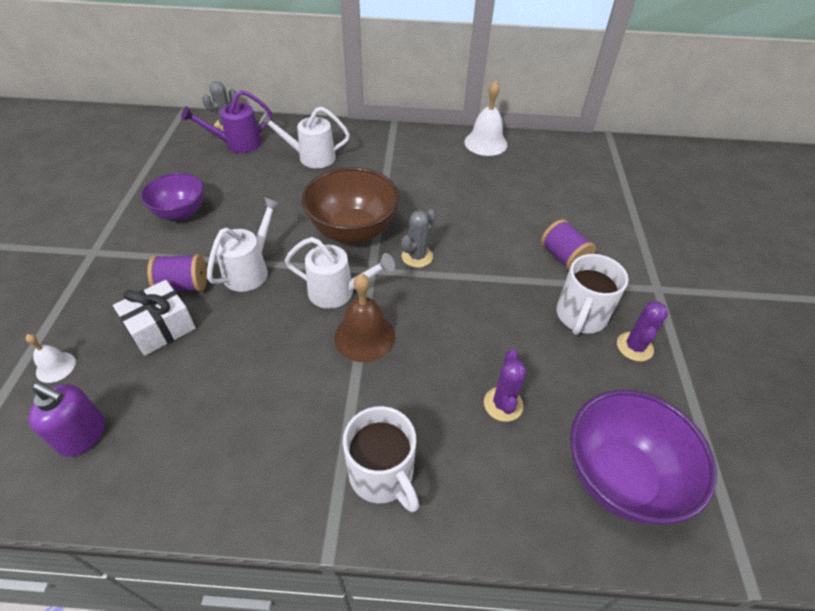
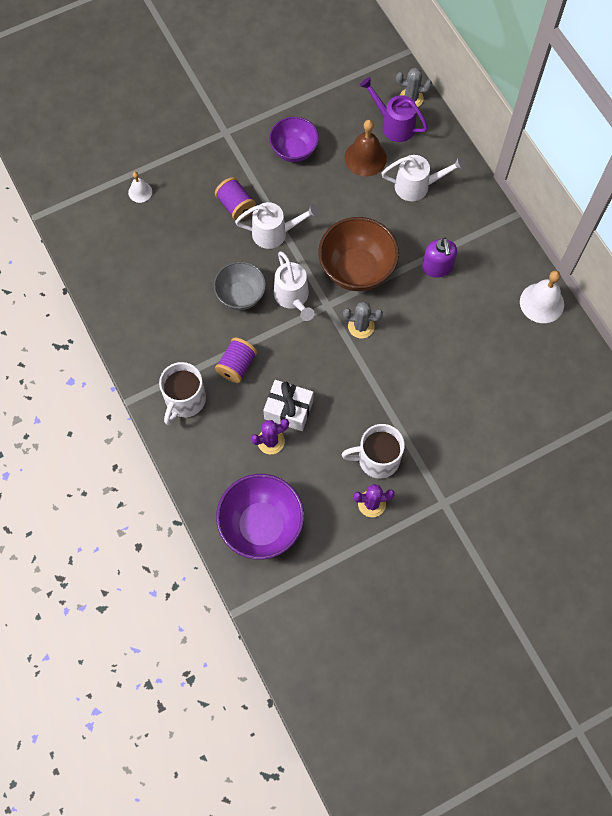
camera: 60 degrees right, 20 degrees up
(83, 435) = (114, 242): purple soap dispenser -> purple soap dispenser (437, 267)
(161, 328) = (198, 220): white gift -> white gift (288, 410)
(292, 336) = (241, 295): none -> grey bowl
(311, 157) = (417, 186): white watering can -> white watering can turned 120 degrees clockwise
(364, 336) = (268, 336): brown bell -> brown bell (365, 158)
(563, 257) = (431, 425): purple spool -> purple spool (237, 365)

